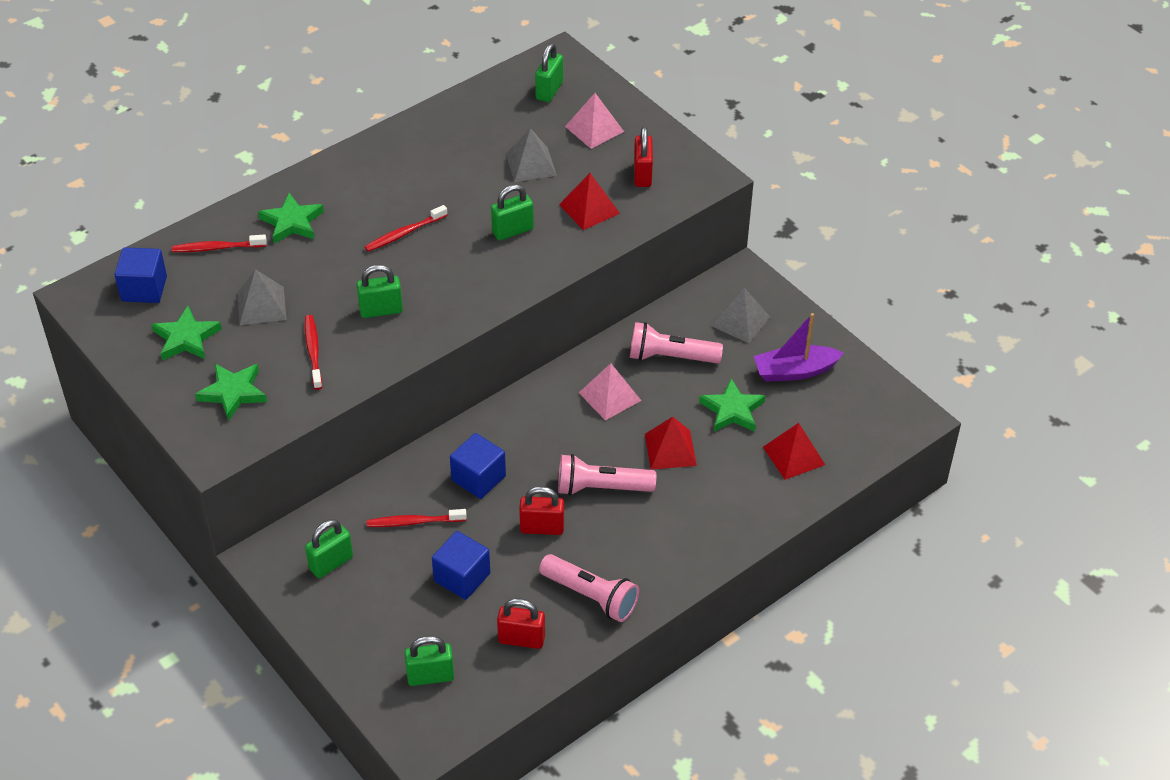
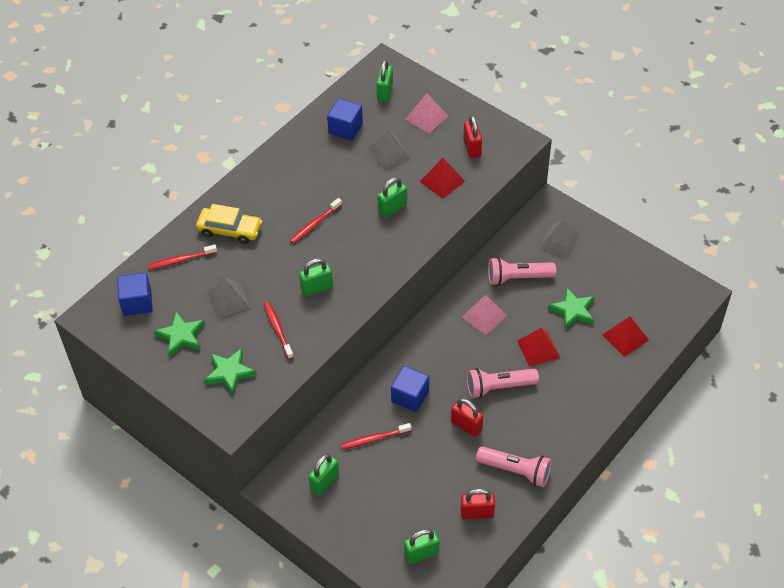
camera: 10 degrees left, 5 degrees up
(292, 222) = (230, 230): green star -> yellow car
(462, 577) = (421, 474): blue cube -> blue cube (345, 128)
(542, 528) = (466, 426): red padlock -> red padlock turned 45 degrees clockwise
(795, 371) = (607, 273): purple boat -> none

